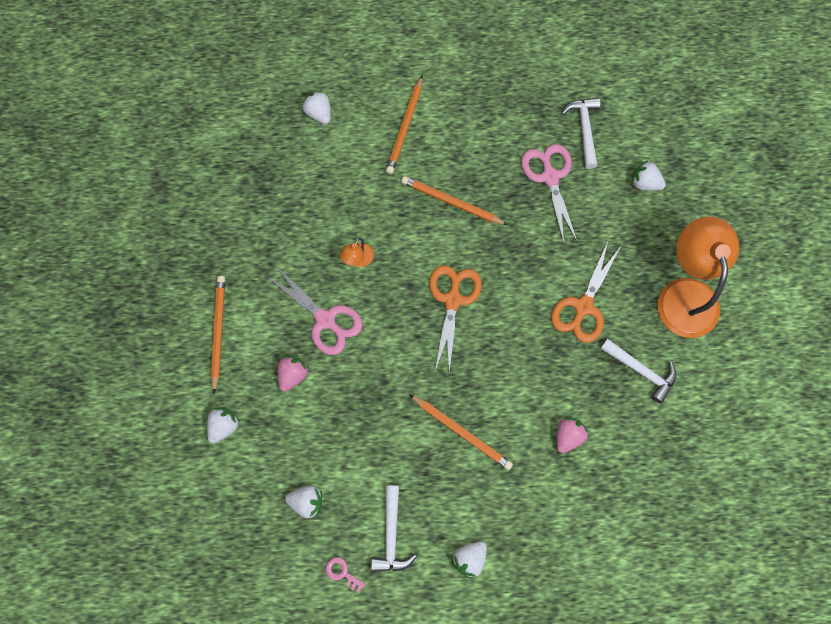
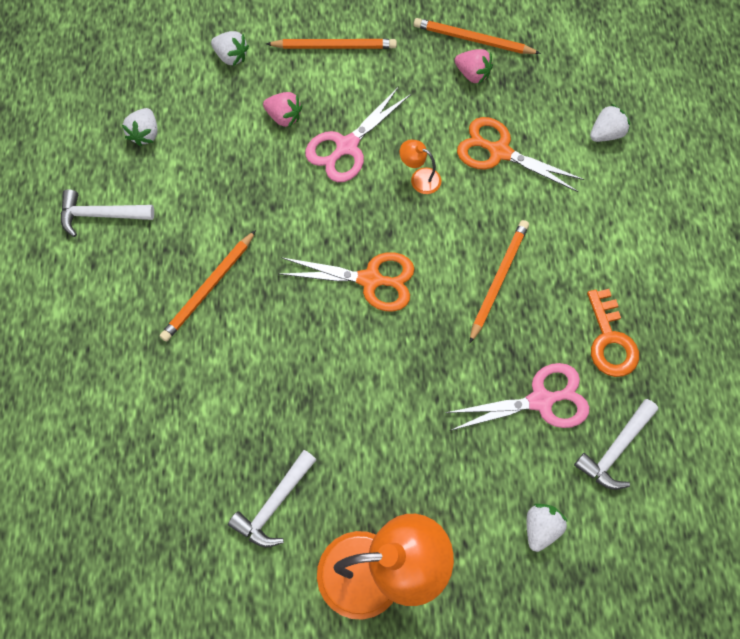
camera: 90 degrees right, 5 degrees down
(342, 573) = (68, 168): pink key -> none
(405, 127) = (597, 227): orange pencil -> orange pencil (473, 40)
(469, 559) = (66, 294): white strawberry -> none
(500, 126) = (610, 340): none -> orange key
(568, 436) = (196, 408): pink strawberry -> pink strawberry (472, 74)
(583, 307) = (361, 435): orange scissors -> orange scissors (499, 152)
(584, 129) = (615, 449): white hammer -> white hammer turned 135 degrees clockwise

